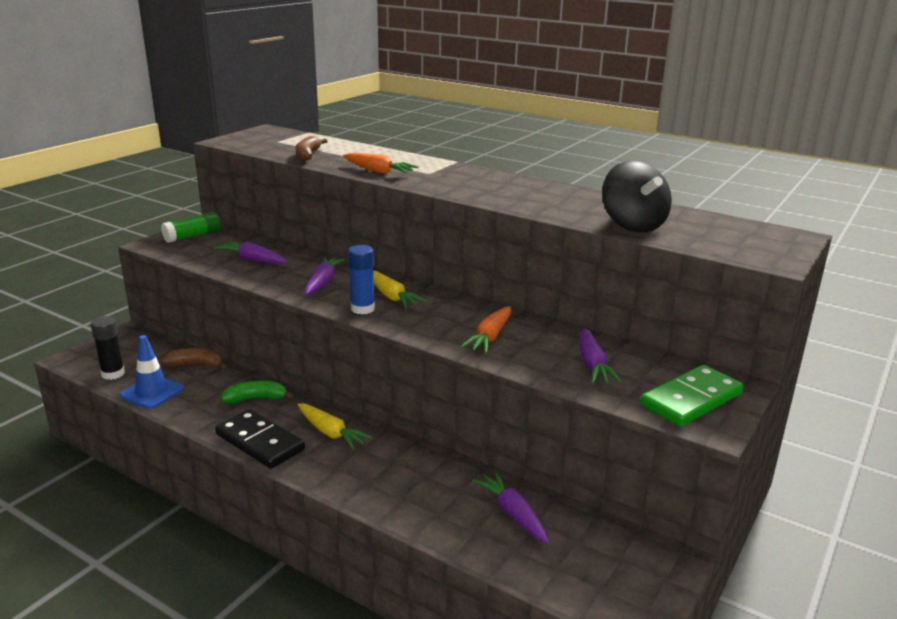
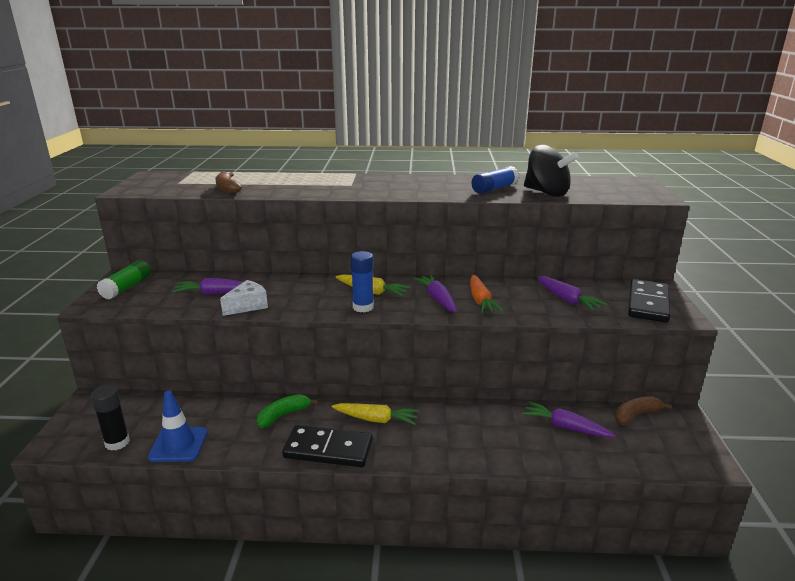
camera: 30 degrees left, 0 degrees up
(196, 365) = (194, 406): brown banana -> brown banana (635, 415)
(264, 278) = (247, 306): none -> white cheese
(323, 282) = (302, 295): purple carrot -> purple carrot (437, 299)
(378, 171) = (310, 190): orange carrot -> none
(578, 207) = (494, 188): none -> blue glue stick
(691, 399) = (648, 304): green domino -> black domino

